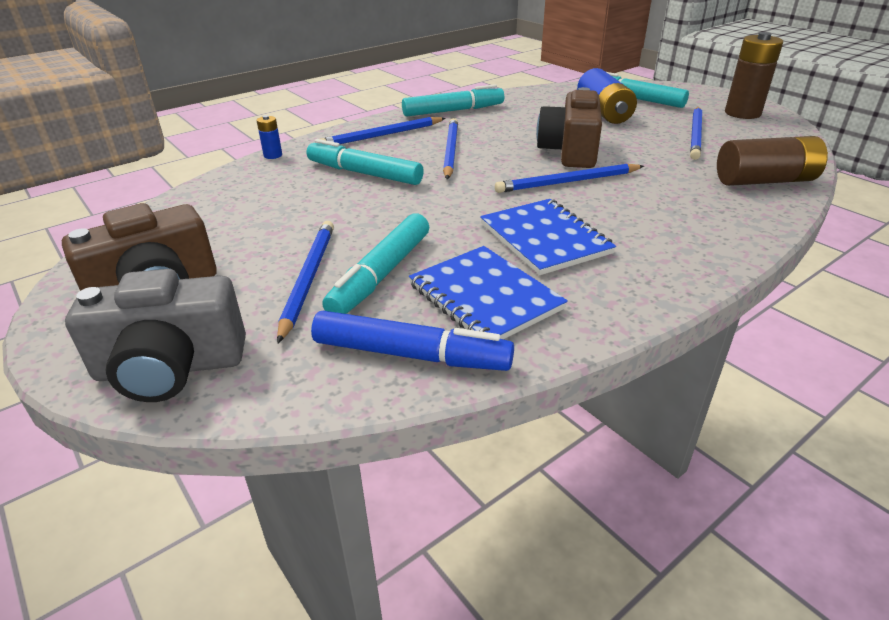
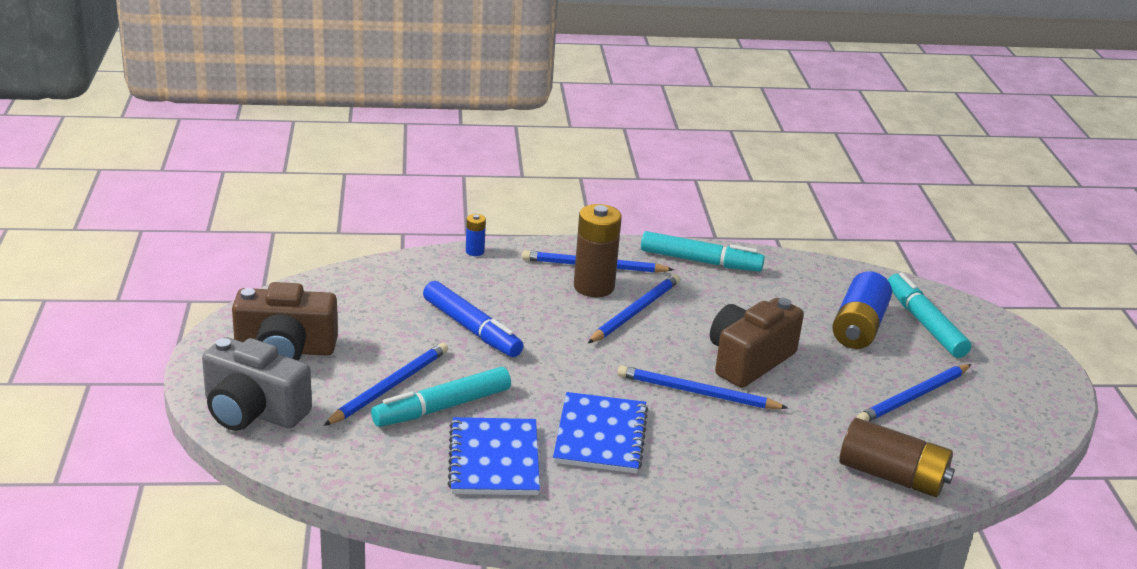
camera: 30 degrees right, 5 degrees down
(364, 173) = (530, 305): turquoise marker -> none
(411, 354) = (399, 474): blue marker -> blue marker (472, 328)
(742, 113) = (1020, 394): brown battery -> brown battery (594, 287)

